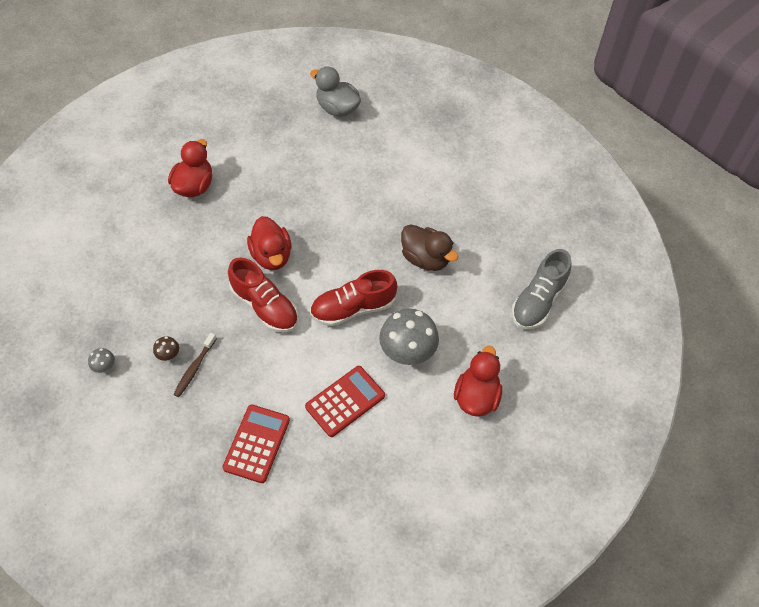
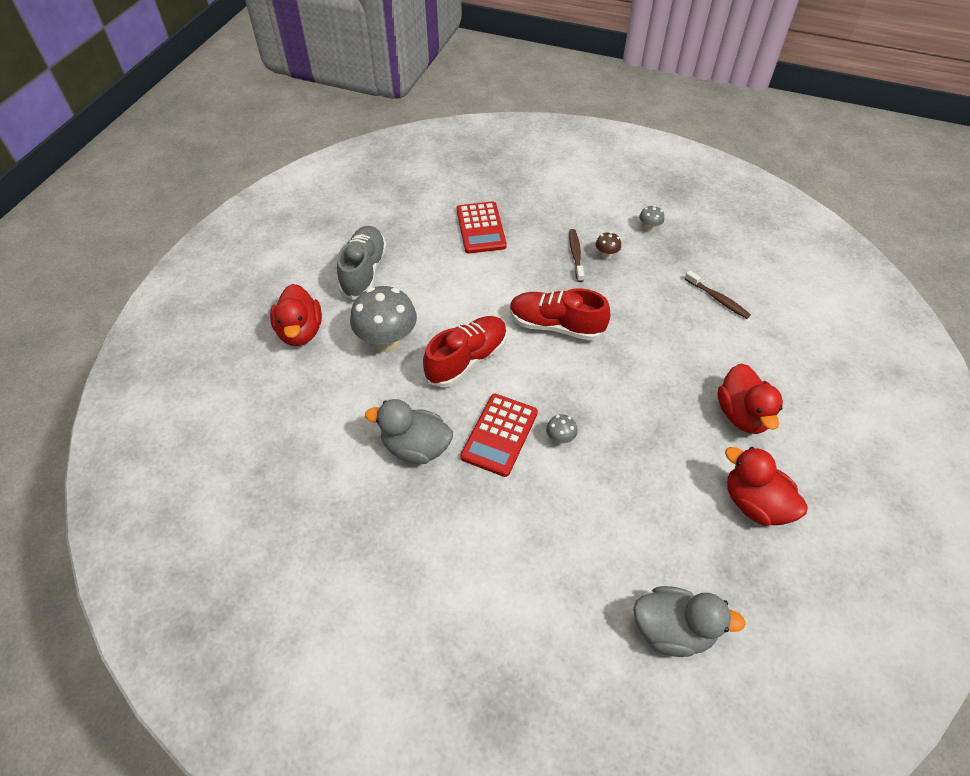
camera: 155 degrees right, 5 degrees down
(121, 271) = (718, 299): none -> brown toothbrush
(271, 255) = (589, 375): red duck -> red duck (754, 503)
(325, 223) = (560, 438): none -> grey mushroom
(345, 401) = (425, 282): red calculator -> red calculator (499, 435)
(425, 258) = (416, 447): brown duck -> grey duck
(538, 301) = (259, 454): grey shoe -> grey shoe (364, 271)

